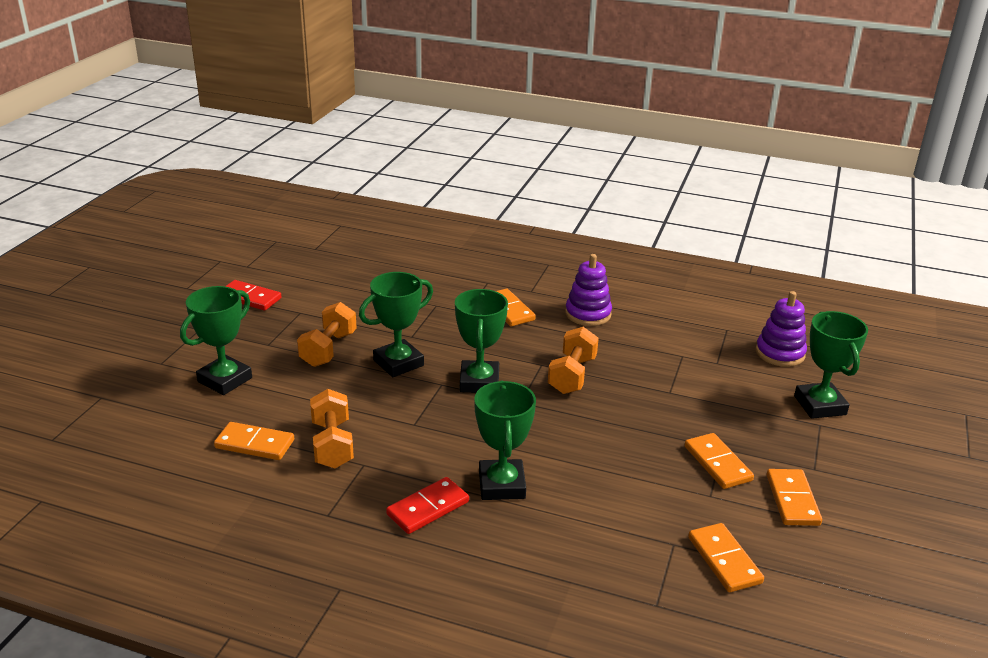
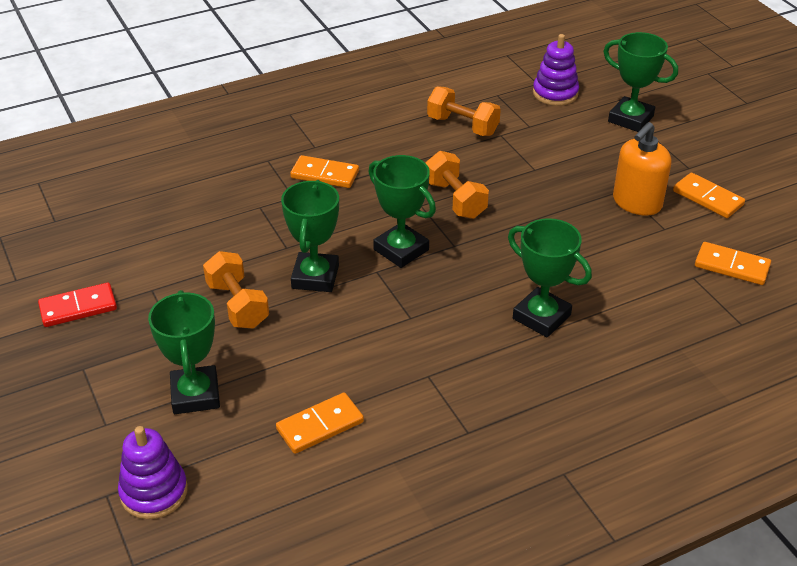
camera: 45 degrees left, 10 degrees up
(332, 444) = (380, 378): orange dumbbell -> orange dumbbell (462, 126)
(428, 508) = (524, 371): red domino -> none
(588, 314) = (388, 141): purple stacking toy -> purple stacking toy (154, 492)
(717, 463) = (637, 203): orange domino -> orange soap dispenser

